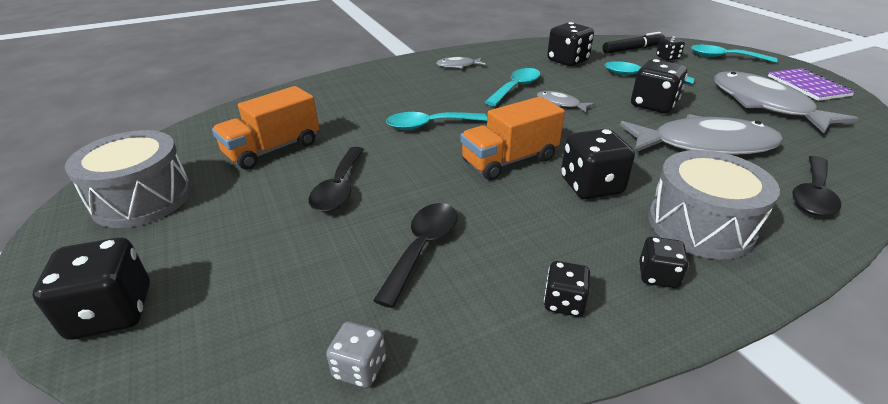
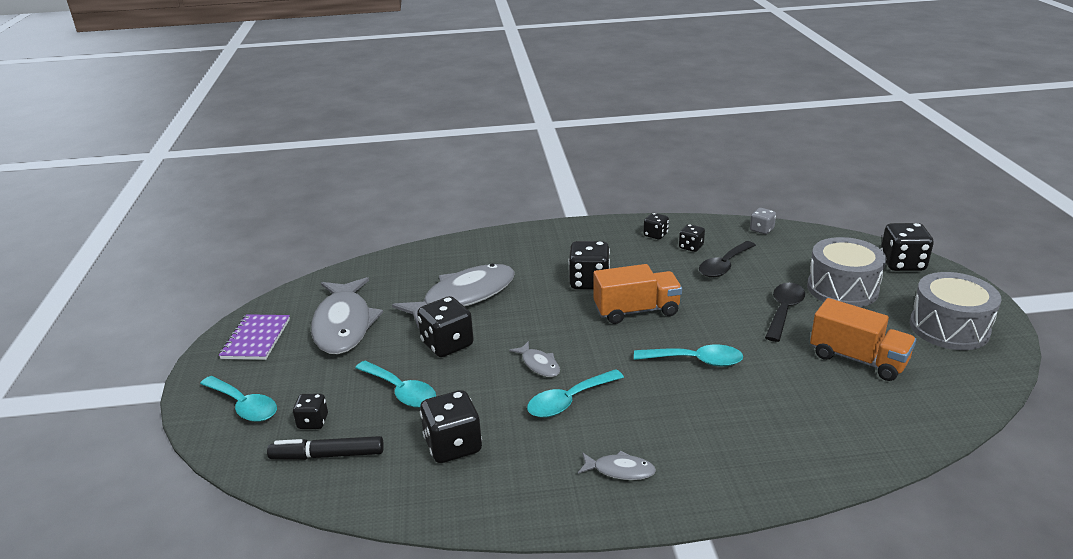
camera: 160 degrees left, 5 degrees down
(273, 149) = (858, 359): orange truck -> orange truck turned 60 degrees clockwise
(657, 276) = (598, 236): black dice -> black dice (691, 247)
(700, 225) = (546, 251): grey drum -> grey drum (842, 288)
(705, 145) = (464, 297): grey fish -> grey fish turned 120 degrees clockwise
(812, 194) = (451, 255): black spoon -> none

